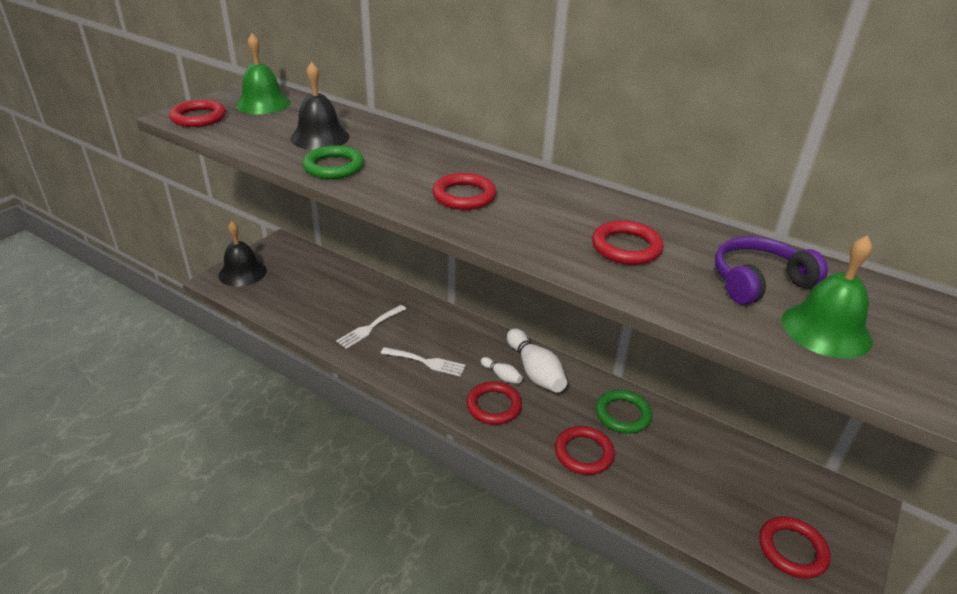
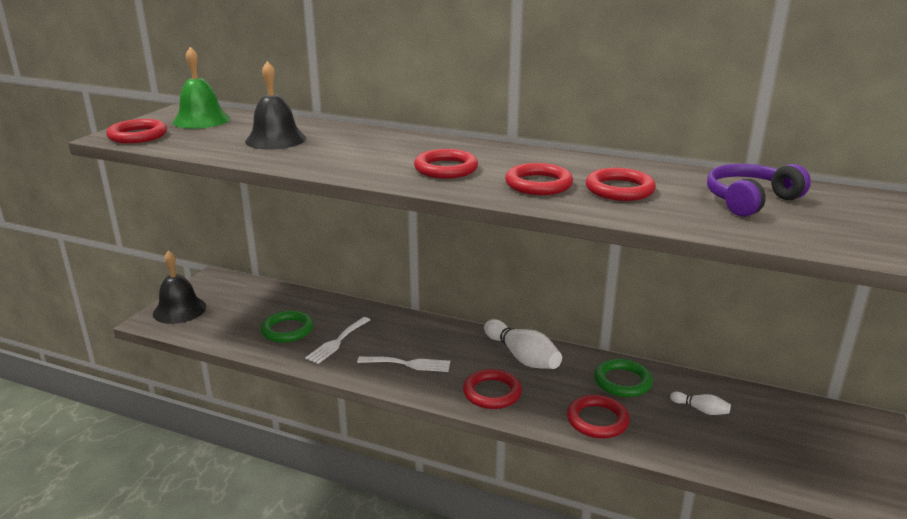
camera: 10 degrees left, 10 degrees down
(333, 167) = (303, 159): green ring -> green ring (287, 330)
(502, 376) = (490, 365): white bowling pin -> white bowling pin (701, 410)
(792, 550) = (825, 470): red ring -> red ring (538, 184)
(826, 330) = (827, 226): green bell -> none

